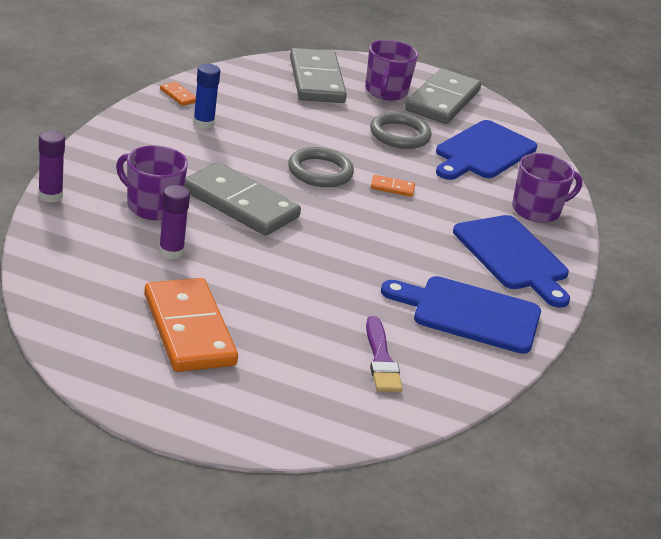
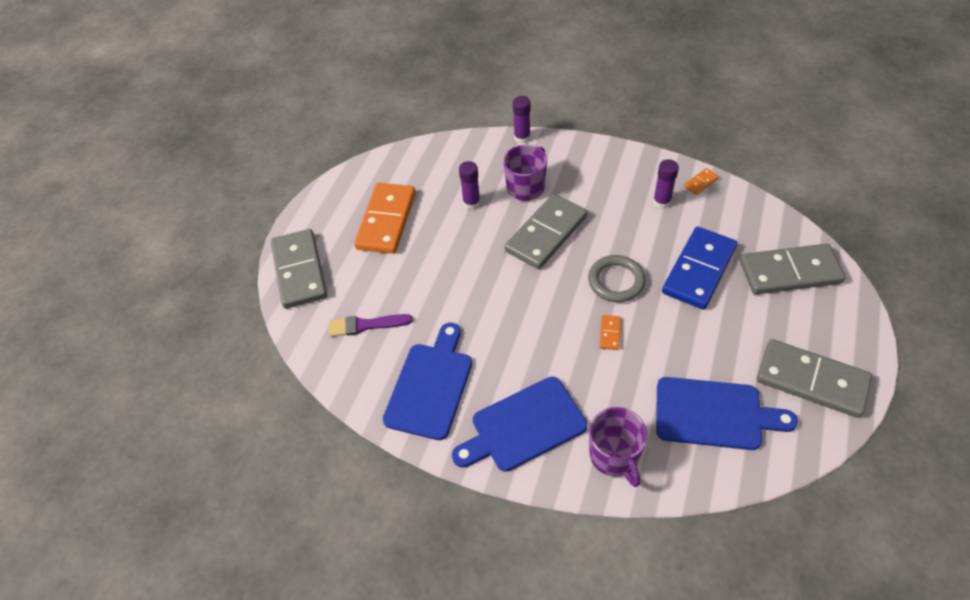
camera: 100 degrees right, 20 degrees up
(188, 330) = (386, 220): orange domino -> orange domino turned 60 degrees counterclockwise
(203, 123) = (661, 202): blue glue stick -> purple glue stick
(278, 421) = (299, 271): none -> grey domino
(309, 123) = (698, 270): none -> blue domino
(386, 91) = (800, 329): purple mug -> none
(399, 135) = (713, 340): grey ring -> none
(483, 152) = (714, 414): blue cutting board -> blue cutting board turned 150 degrees clockwise

